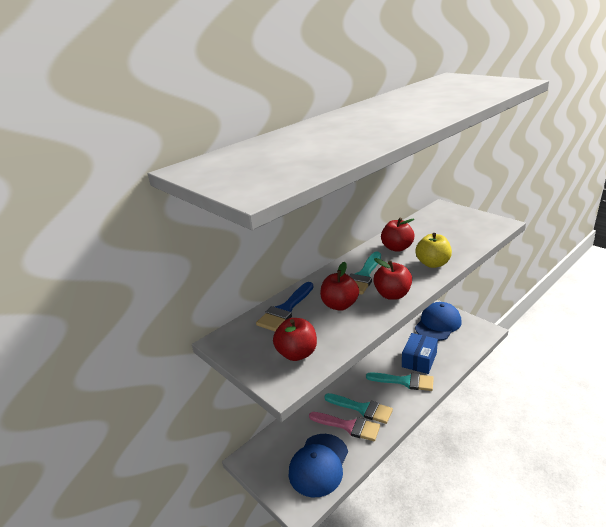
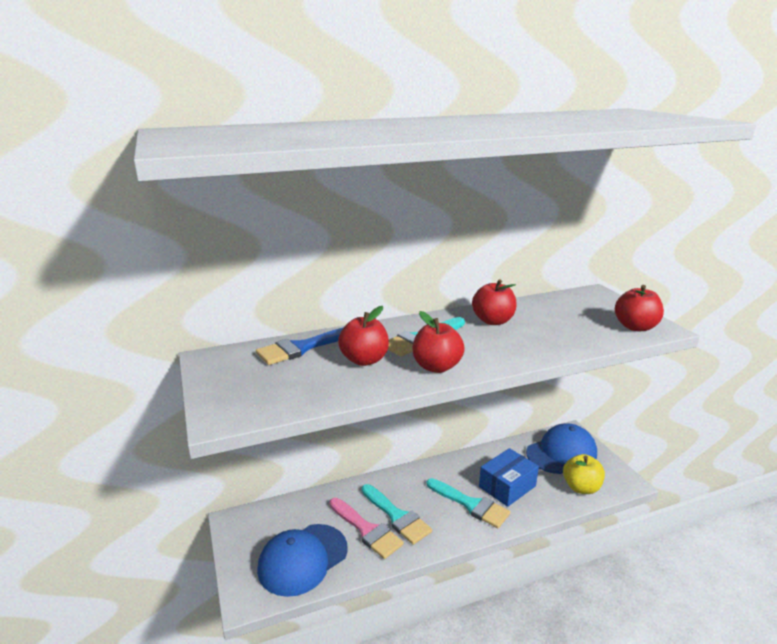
camera: 20 degrees right, 5 degrees down
(297, 353) = (267, 393): red apple -> red apple (635, 327)
(433, 263) = (521, 348): yellow apple -> yellow apple (581, 487)

